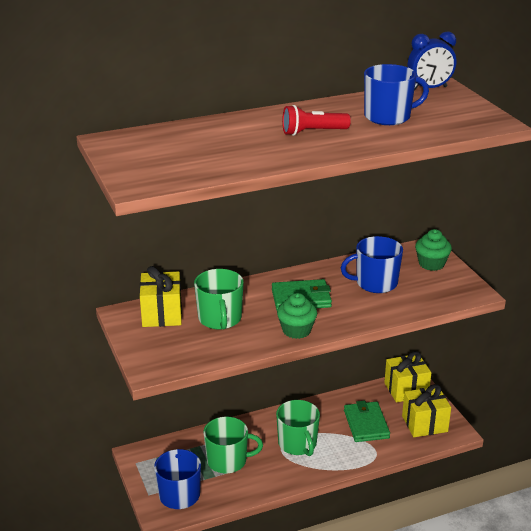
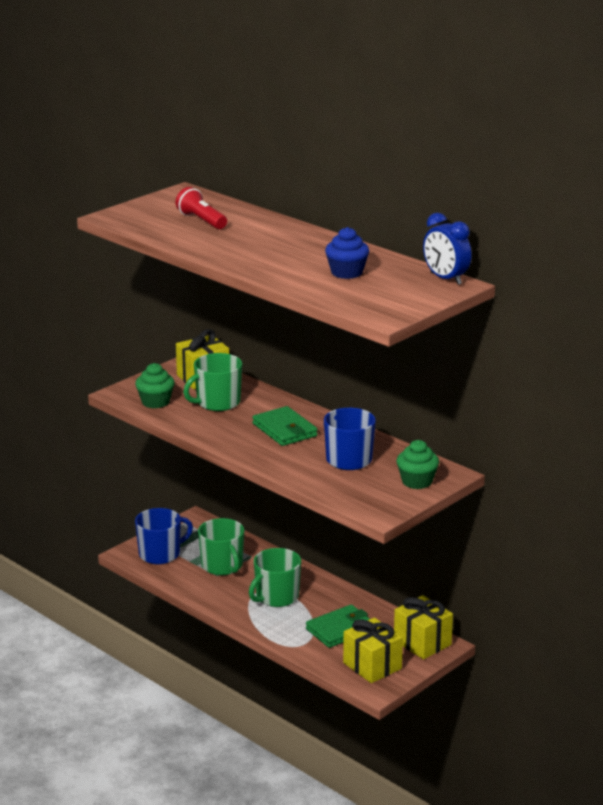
camera: 65 degrees right, 5 degrees down
(296, 330) = (228, 438): green cupcake -> green cupcake (155, 402)
(313, 132) = (276, 251): red flashlight -> red flashlight (201, 221)
(388, 117) = (346, 273): blue mug -> blue cupcake

